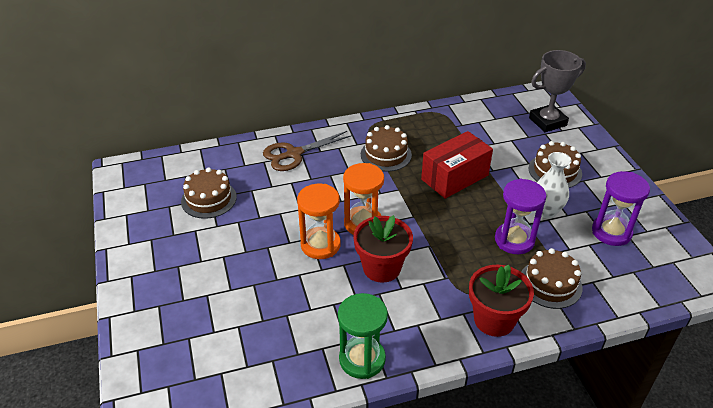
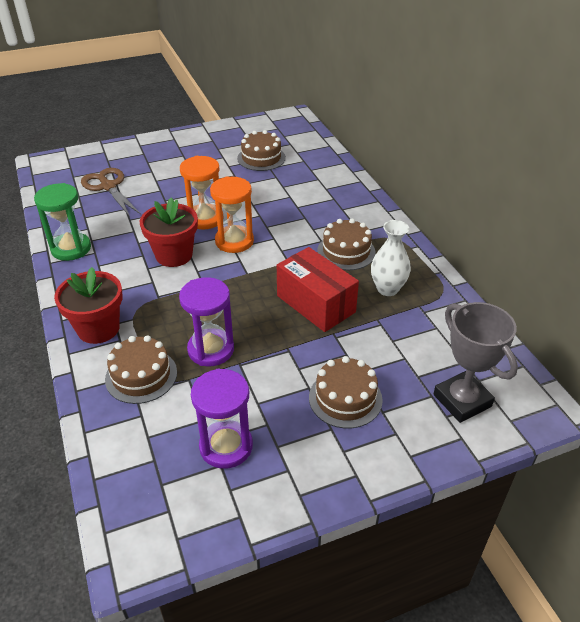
camera: 85 degrees right, 0 degrees up
(294, 154) = (333, 194): brown scissors -> brown scissors (108, 186)
(546, 211) = (262, 382): white vase -> white vase (387, 289)

